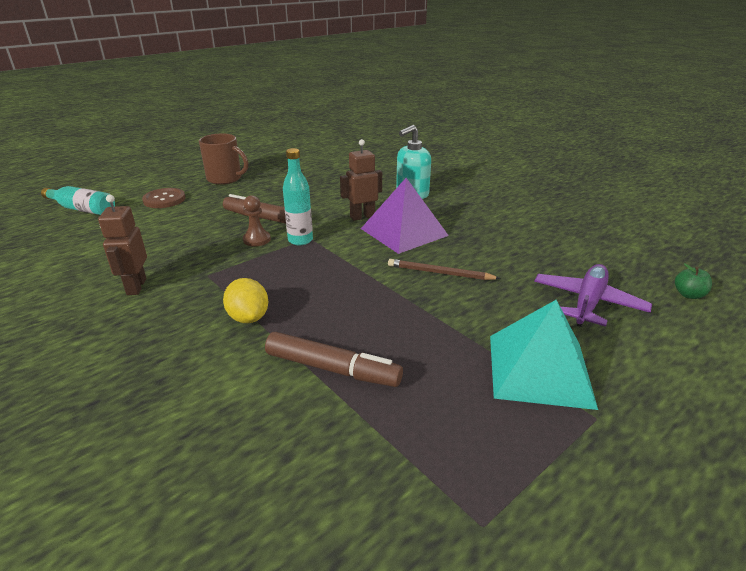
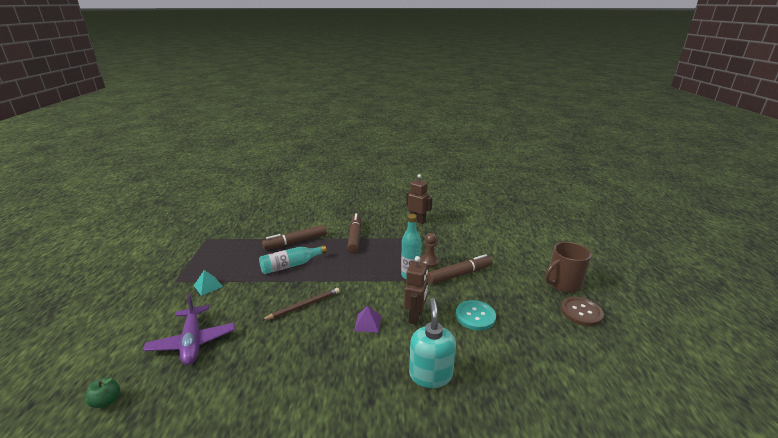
camera: 130 degrees right, 5 degrees down
(83, 209) = (536, 223): turquoise bottle -> turquoise bottle (291, 265)
(164, 199) = (532, 249): brown button -> brown button (581, 312)
(248, 317) = (355, 237): yellow lemon -> brown marker
(324, 197) = (475, 316): none -> turquoise button
(404, 232) = (368, 323): purple pyramid -> purple pyramid, size x0.44
(539, 369) = (208, 286): turquoise pyramid -> turquoise pyramid, size x0.44

